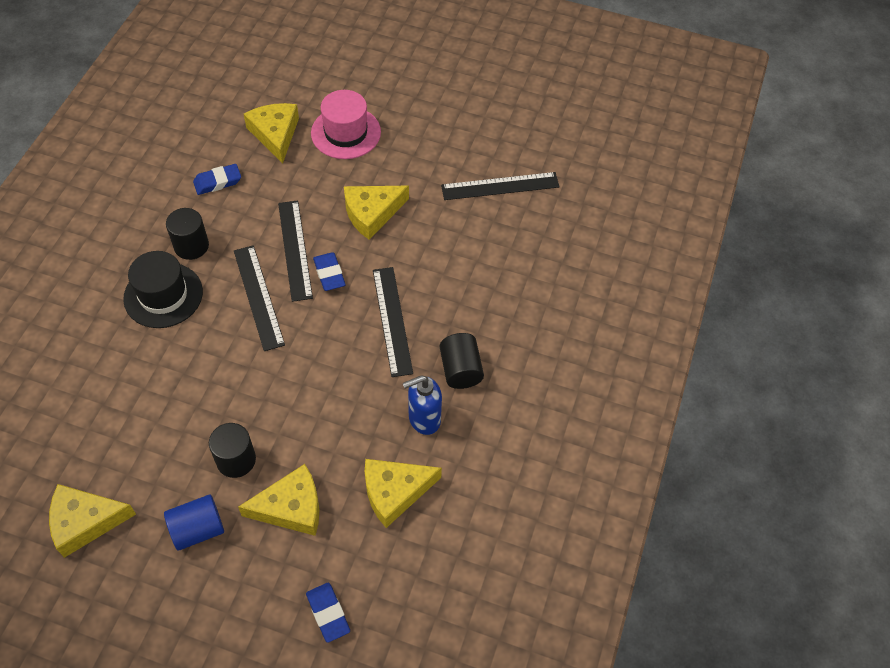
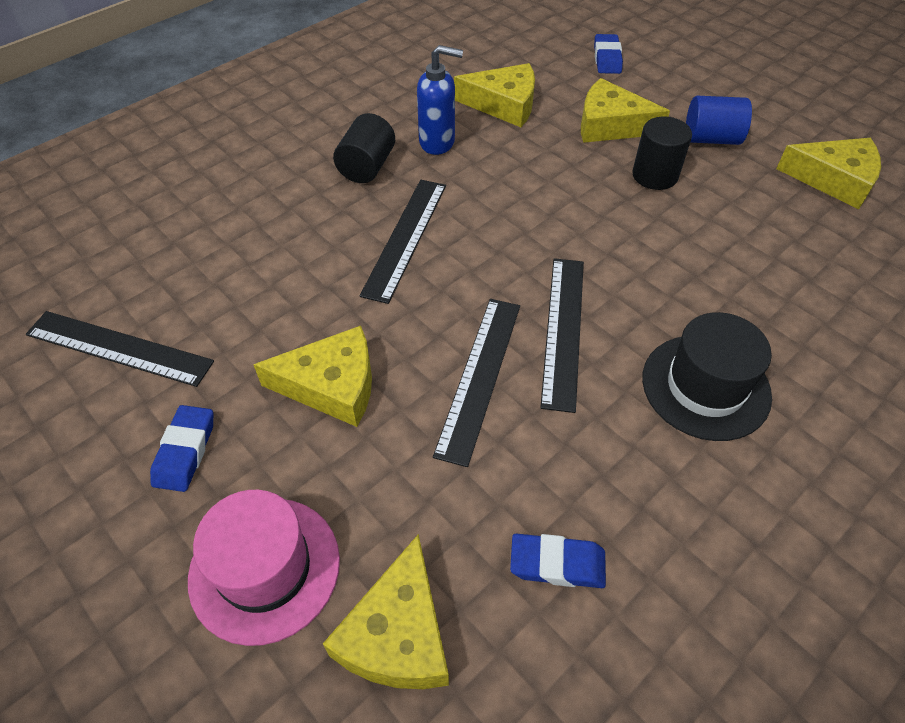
camera: 150 degrees left, 5 degrees down
(191, 246) = (642, 450): black cylinder -> none
(329, 274) = (449, 322): blue eraser -> blue eraser (185, 451)

